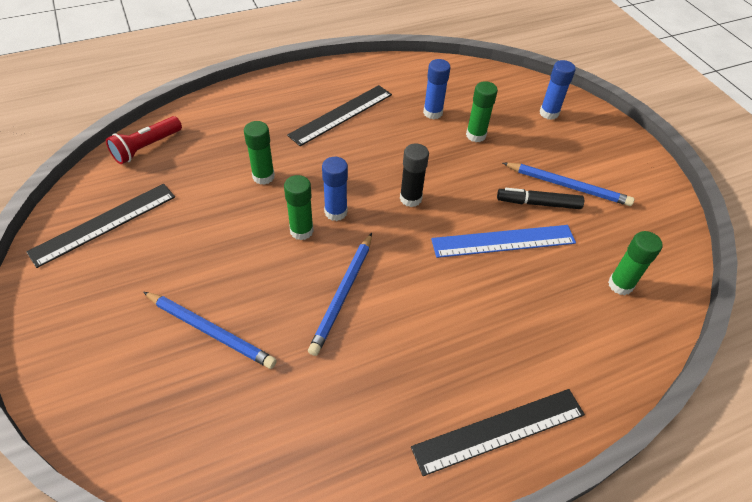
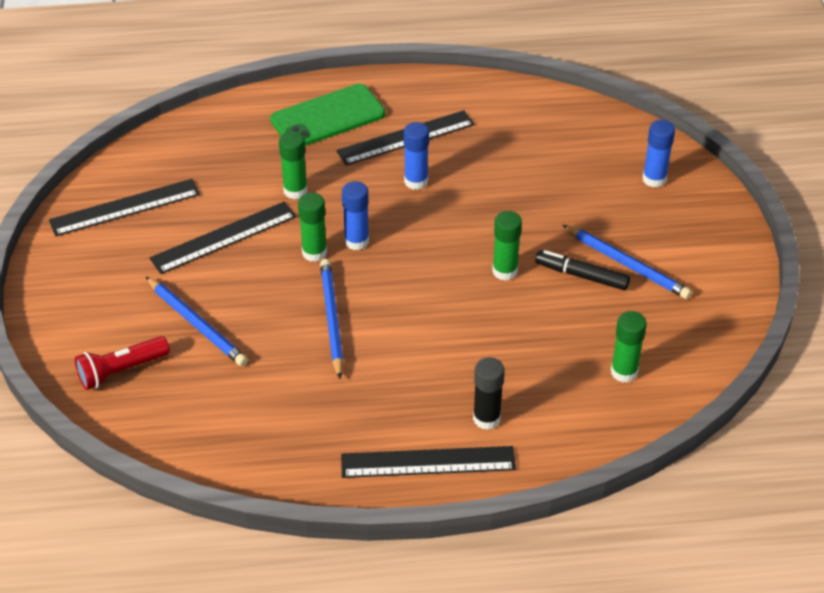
camera: 20 degrees right, 5 degrees down
(146, 147) = (185, 138): red flashlight -> red flashlight (121, 370)
(211, 234) = (224, 237): none -> black ruler
(269, 108) = (328, 117): none -> green phone
(343, 294) = (332, 319): blue pencil -> blue pencil turned 135 degrees clockwise
(410, 198) = (442, 243): black glue stick -> black glue stick (486, 418)
(433, 113) = (513, 154): blue glue stick -> blue glue stick (416, 181)
(476, 135) = (550, 189): green glue stick -> green glue stick (505, 271)
(503, 241) = (521, 305): blue ruler -> none

